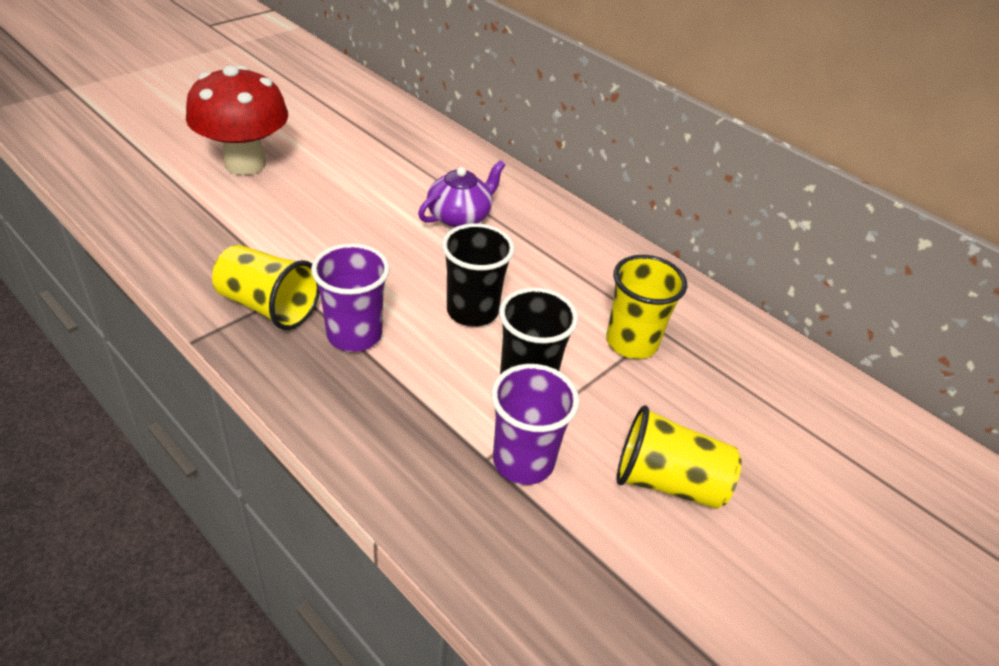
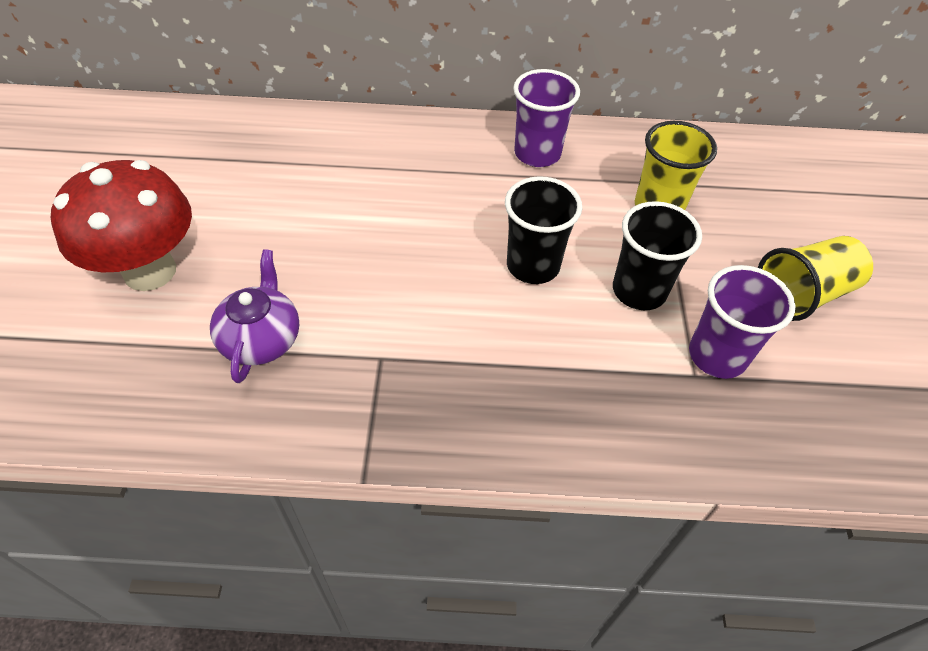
camera: 40 degrees left, 10 degrees up
(268, 306) = (379, 392): yellow cup -> none
(354, 335) = (481, 358): purple cup -> purple cup (537, 154)
(460, 216) = (412, 188): purple teapot -> purple teapot (261, 339)

